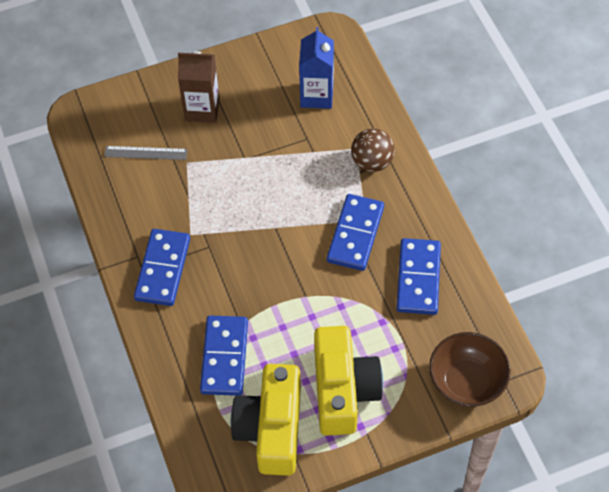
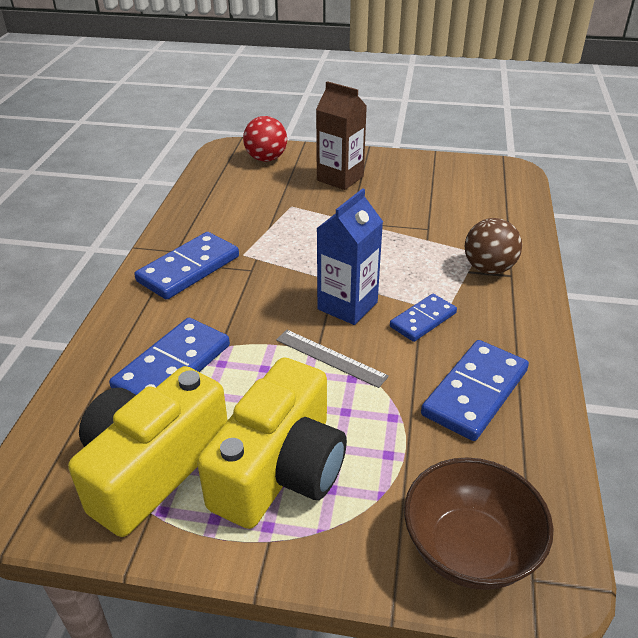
camera: 30 degrees right, 20 degrees down
(121, 112) = (266, 159): none -> red ball
(146, 153) = (260, 188): grey ruler -> grey ruler (330, 358)
(316, 95) = (463, 203): blue carton -> blue carton (347, 306)
(355, 234) = (423, 320): blue domino -> blue domino, size x0.62

